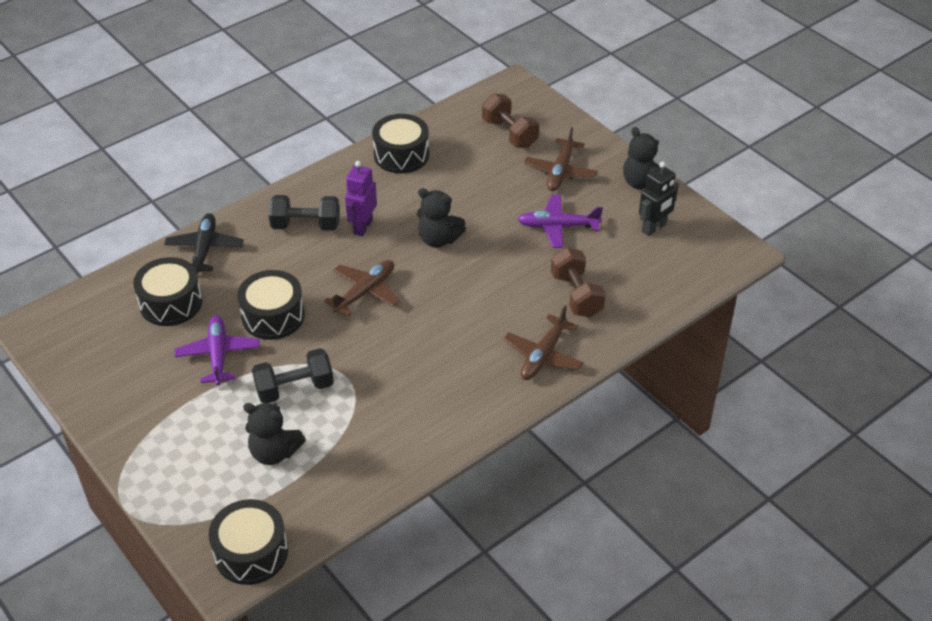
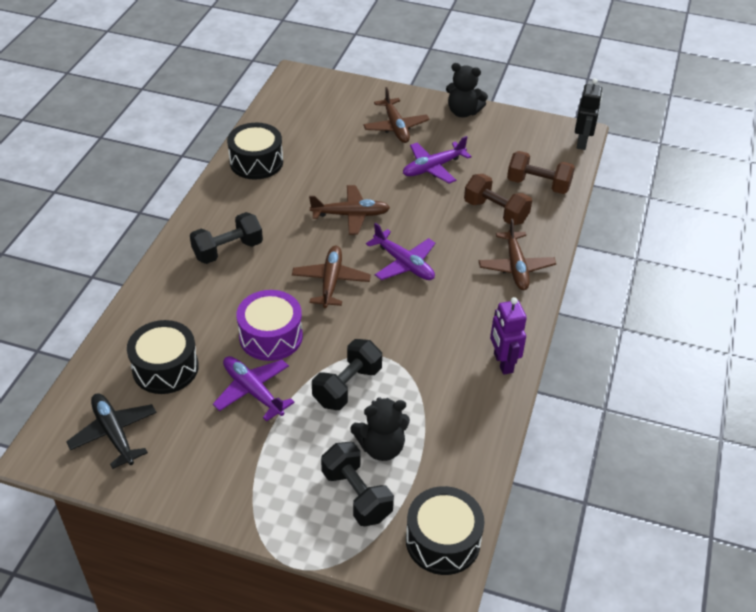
camera: 35 degrees left, 0 degrees up
(204, 249) = (153, 308): black plane -> black plane (114, 433)
(219, 479) = (356, 495): none -> black dumbbell
(273, 316) = (271, 336): black drum -> purple drum
(363, 227) = (278, 231): purple robot -> purple robot (502, 363)
(438, 239) = (351, 215): black teddy bear -> brown plane
(443, 305) = (404, 263): none -> purple plane
(509, 133) = (329, 113): brown dumbbell -> brown dumbbell (538, 185)
(654, 228) = (503, 140): black robot -> black robot (582, 142)

